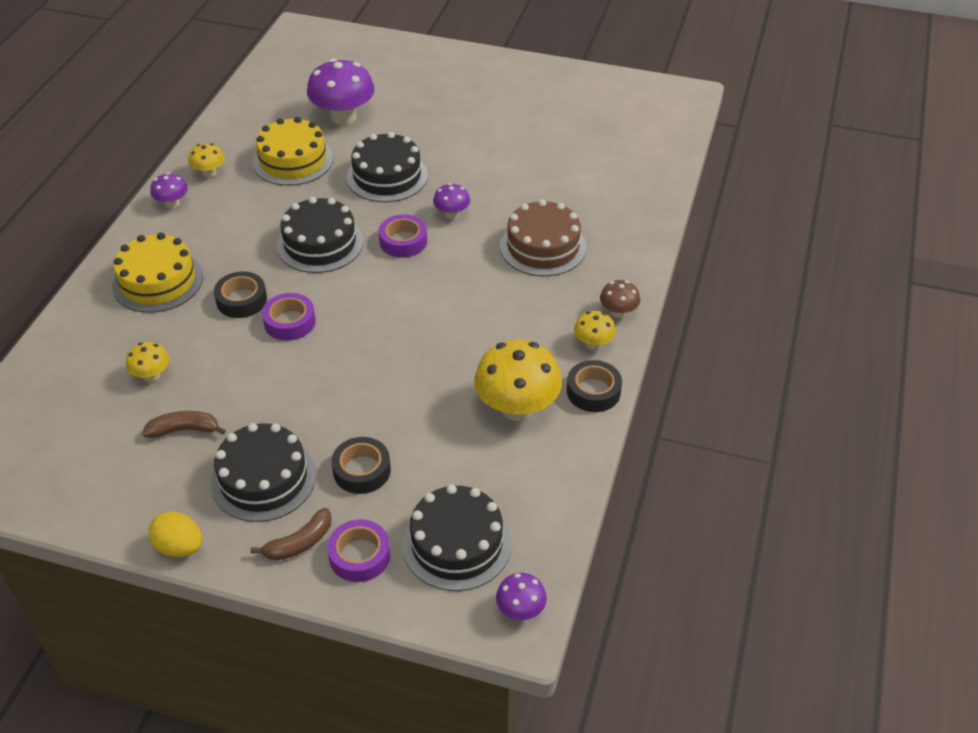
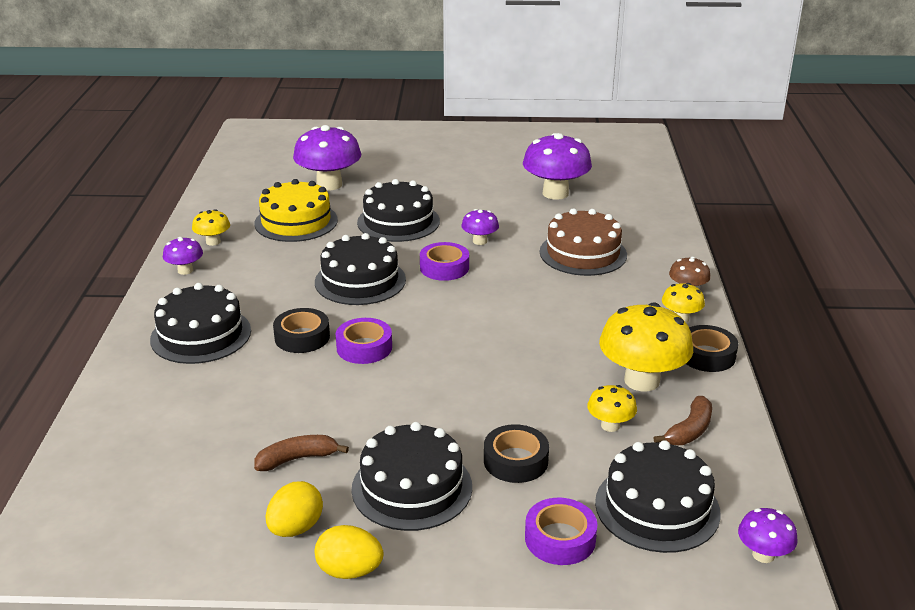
camera: 15 degrees left, 15 degrees down
(152, 375) = (234, 416): yellow mushroom -> yellow mushroom (610, 425)
(155, 497) = (295, 528): none -> yellow egg
(158, 281) = (201, 335): yellow cake -> black cake
(299, 543) = (486, 540): brown banana -> brown banana (689, 430)
(556, 164) = (555, 193): none -> purple mushroom

